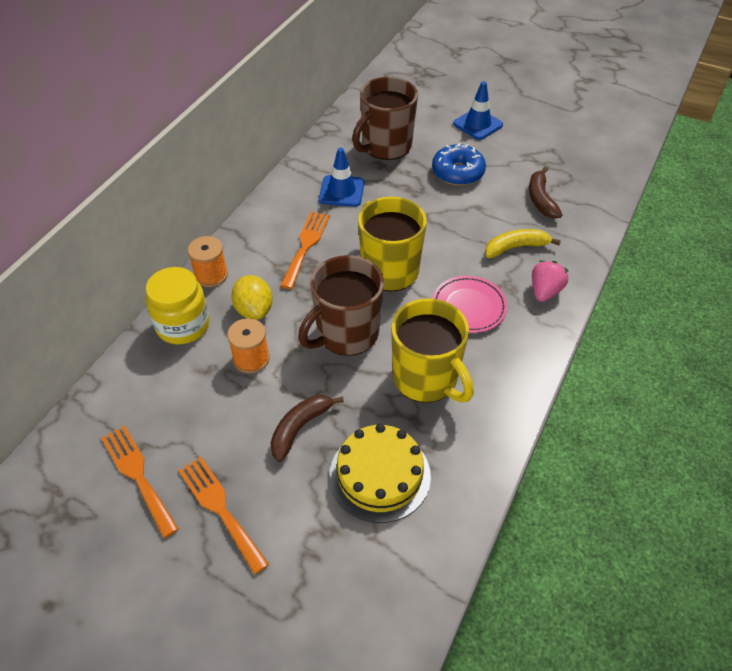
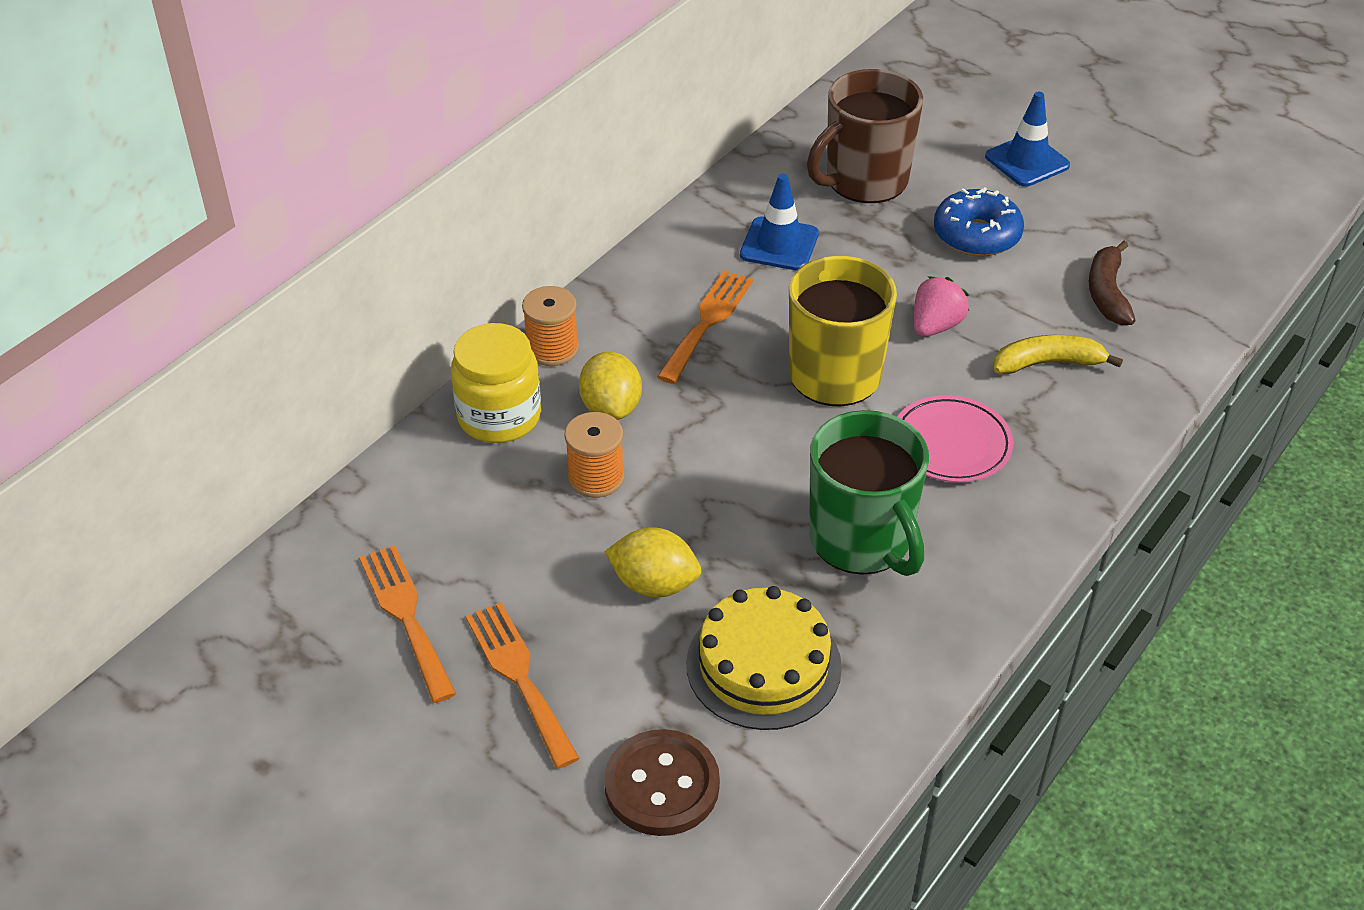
camera: 10 degrees right, 5 degrees down
(300, 428) = (654, 584): brown banana -> yellow lemon
(327, 574) = (662, 785): none -> brown button
(346, 334) = (748, 460): brown mug -> none
(426, 379) = (862, 541): yellow mug -> green mug
(545, 291) = (1081, 436): pink strawberry -> pink strawberry (935, 326)

